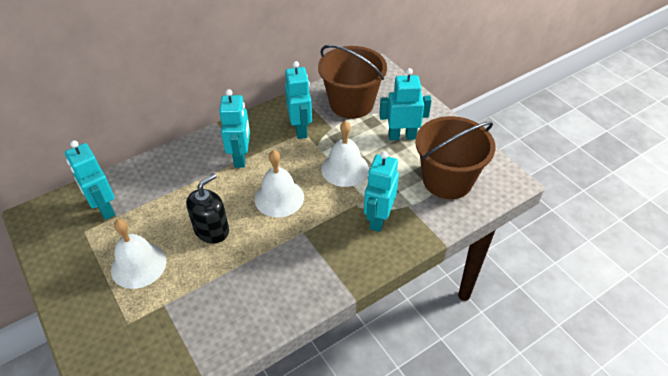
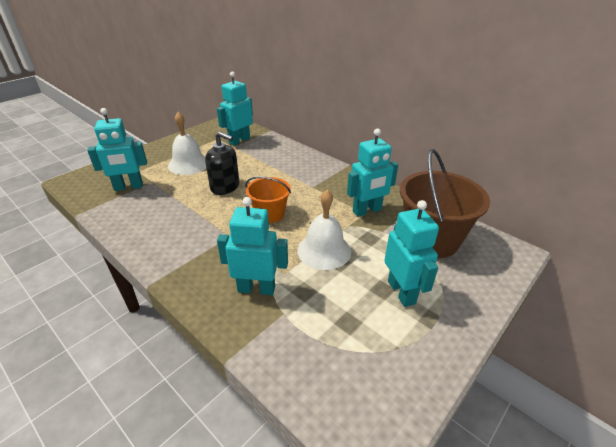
camera: 75 degrees right, 10 degrees down
(241, 157) = (312, 184): turquoise robot -> turquoise robot (128, 187)
(279, 198) = (269, 214): white bell -> orange bucket
(447, 180) = (341, 351): brown bucket -> none

